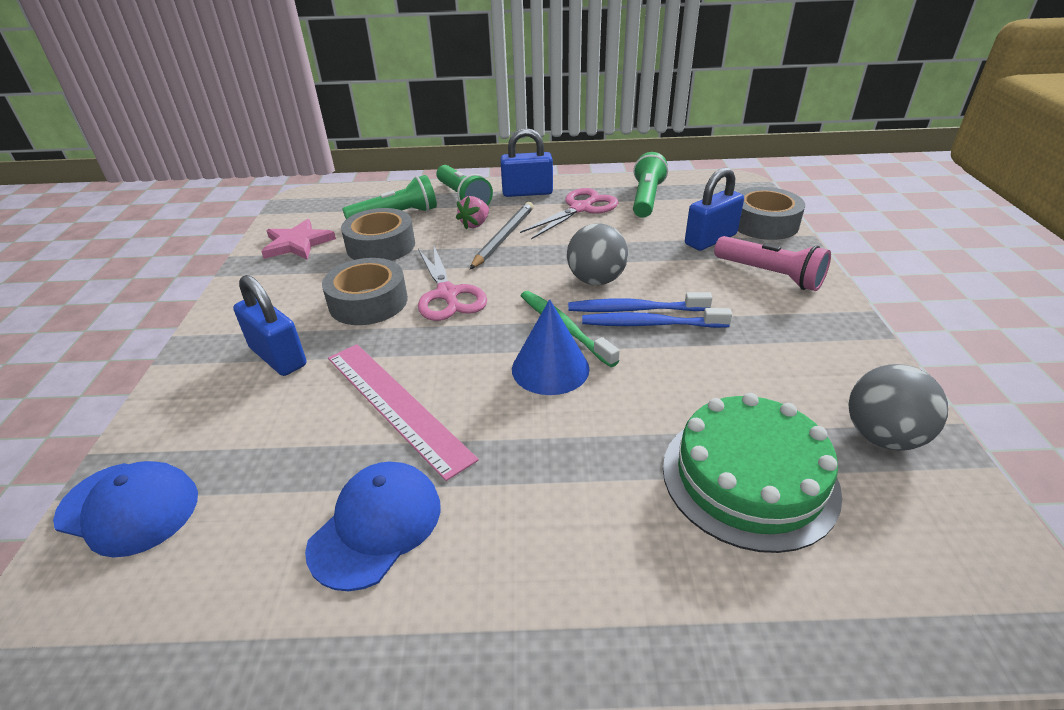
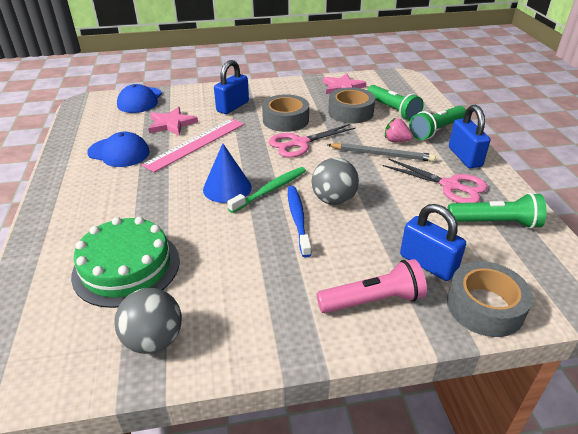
camera: 80 degrees right, 0 degrees up
(294, 442) = (171, 124): none -> pink star
(650, 324) = (280, 227): blue toothbrush -> none
(770, 275) = (373, 300): pink flashlight -> pink flashlight turned 135 degrees counterclockwise

